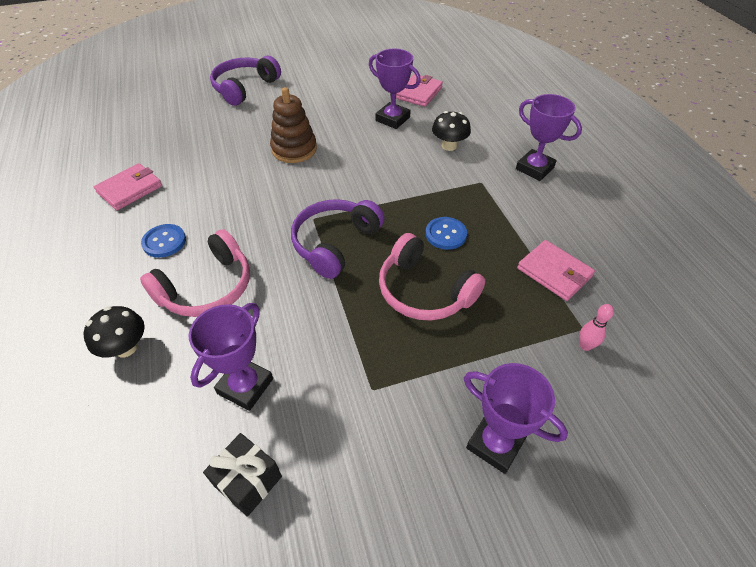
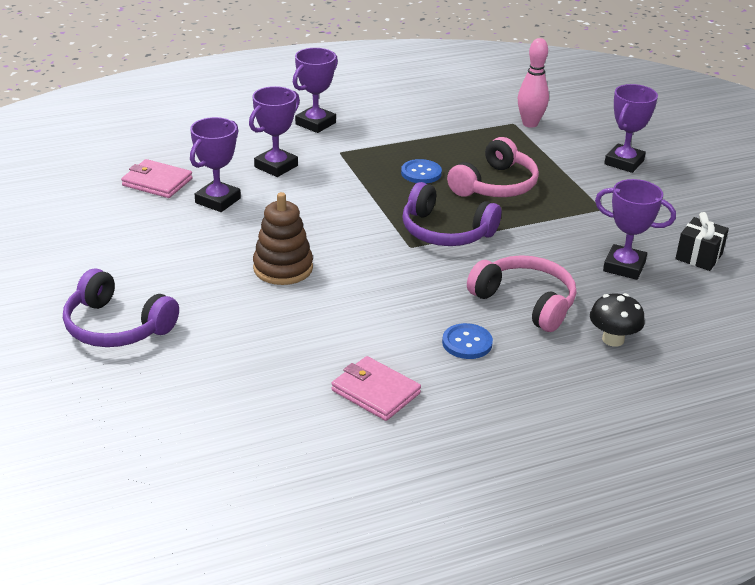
camera: 95 degrees left, 15 degrees down
(449, 146) = (276, 166): black mushroom -> purple trophy
(554, 272) = (458, 128): pink wallet -> none
(585, 346) = (530, 124): pink bowling pin -> pink bowling pin, size x1.79

